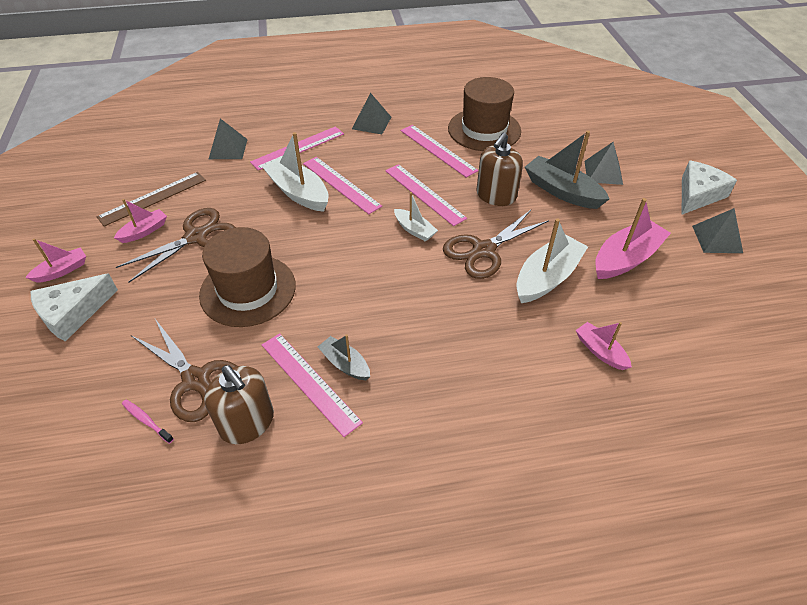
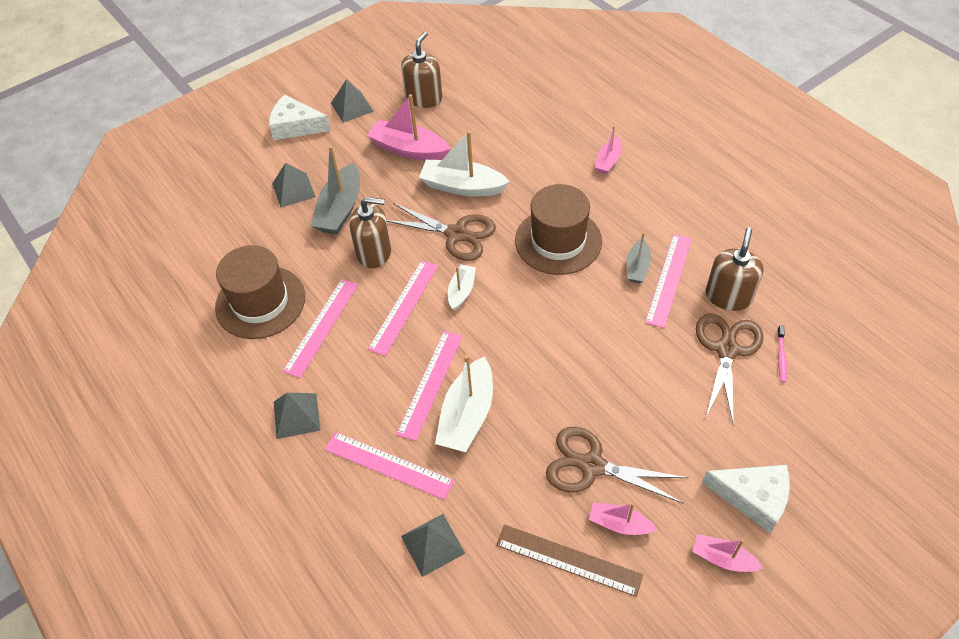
camera: 115 degrees left, 5 degrees up
(248, 290) = (620, 374): brown hat -> brown hat (558, 241)
(600, 351) = (517, 140): pink boat -> pink boat (608, 161)
(714, 299) = (424, 98): none -> brown soap dispenser

